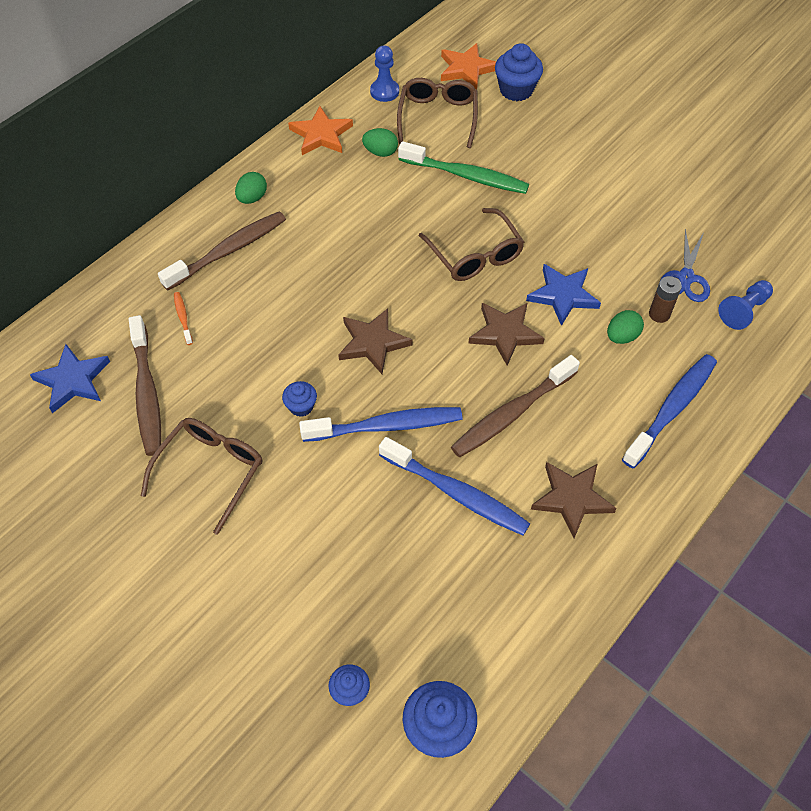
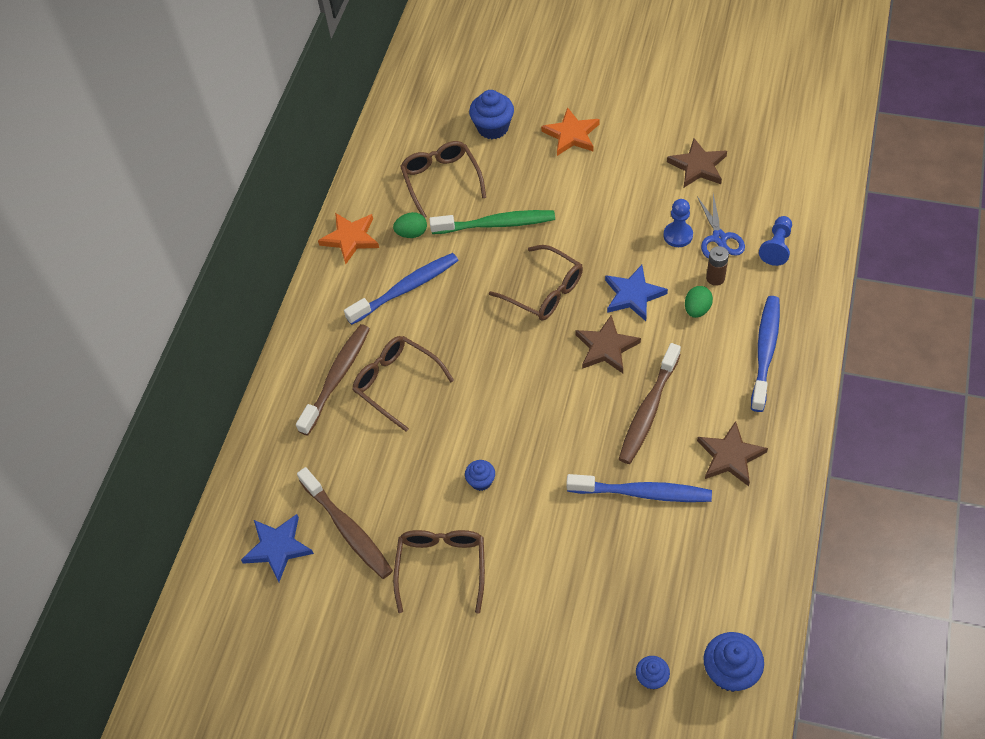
camera: 20 degrees left, 0 degrees up
(183, 317) = (336, 452): orange toothbrush -> none
(252, 198) = (327, 322): green egg -> none
(280, 279) = (396, 383): none -> brown glasses
(373, 343) = (506, 402): brown star -> brown star (698, 166)
(384, 91) = (381, 175): blue pawn -> blue pawn (678, 235)
(387, 426) = (558, 465): blue toothbrush -> blue toothbrush (406, 289)
(467, 69) = (439, 125): orange star -> orange star (571, 135)

